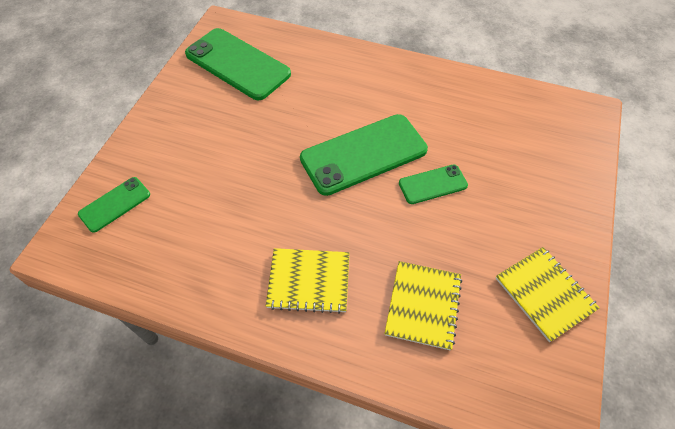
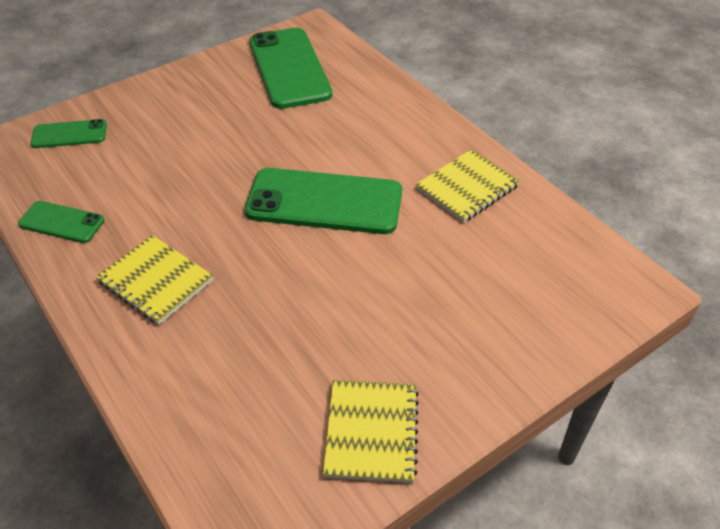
camera: 35 degrees right, 10 degrees down
(423, 305) = (235, 364): yellow notebook -> yellow notebook (467, 187)
(432, 184) = (365, 264): green phone -> green phone (61, 222)

